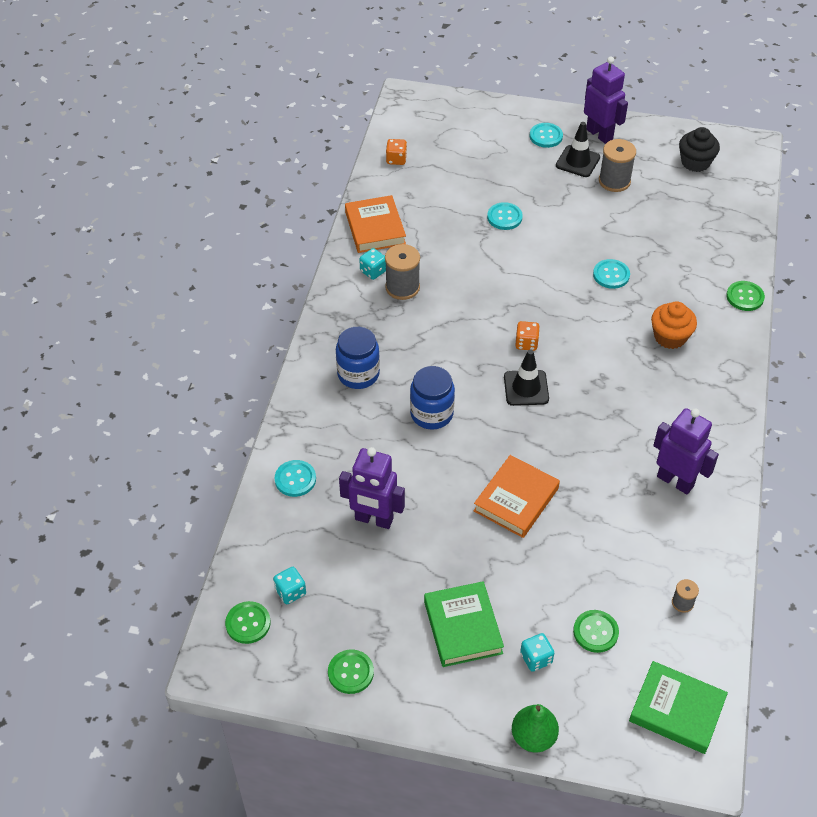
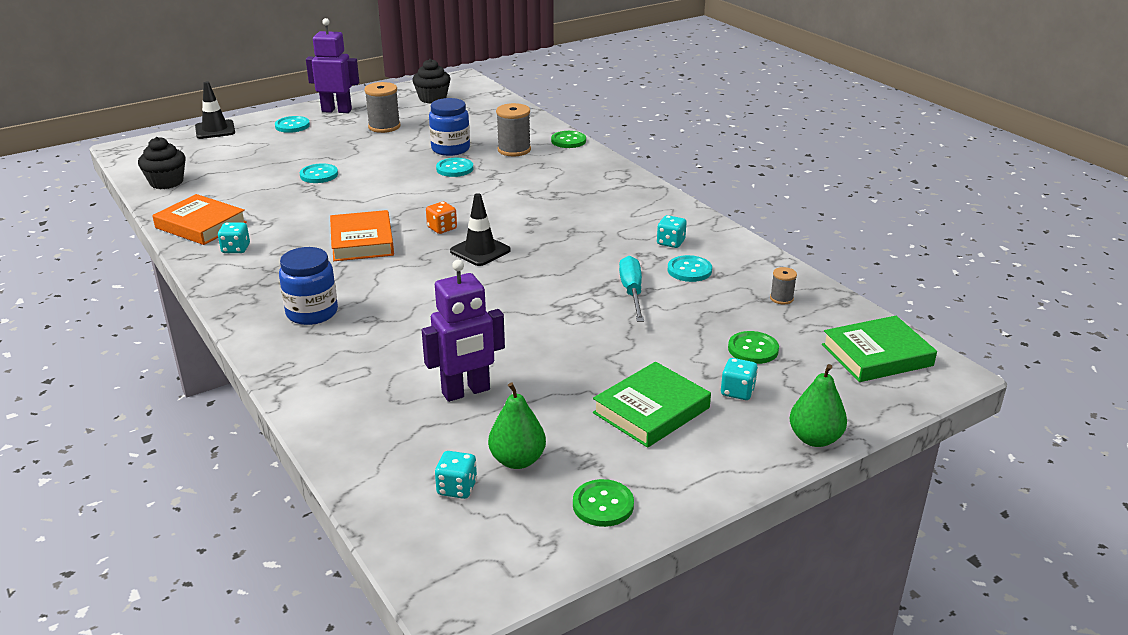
camera: 45 degrees left, 20 degrees down
(248, 623) = (445, 540): green button -> none
(295, 479) = (345, 409): turquoise button -> turquoise button (689, 270)
(343, 599) = (517, 460): none -> green pear
(396, 159) = (166, 182): orange dice -> black cupcake
(402, 287) = (280, 246): grey spool -> grey spool (514, 150)
(431, 414) = (420, 302): blue jar -> blue jar (450, 149)
(462, 627) = (651, 410): green book -> green book turned 75 degrees counterclockwise
(516, 500) = (571, 313): orange book -> orange book (362, 241)
(577, 161) = (339, 128): black traffic cone -> black traffic cone (215, 130)
(581, 511) = (632, 292): none -> turquoise screwdriver
(670, 337) = (548, 179): orange cupcake -> none
(675, 481) = (670, 242): purple robot -> turquoise dice

